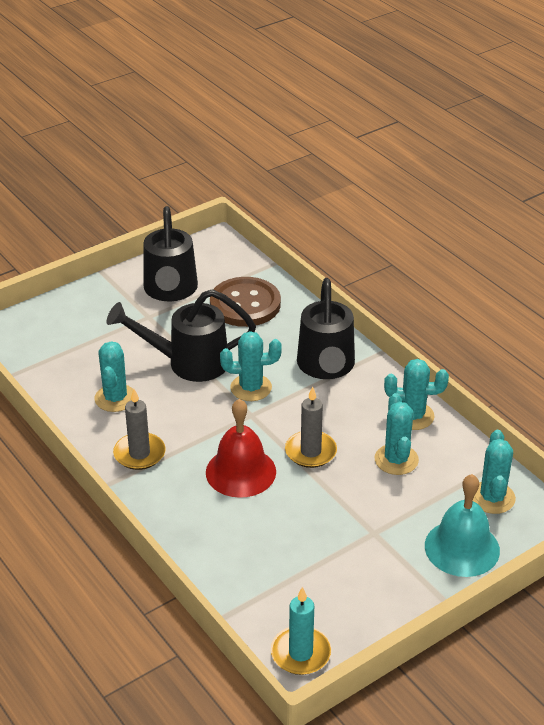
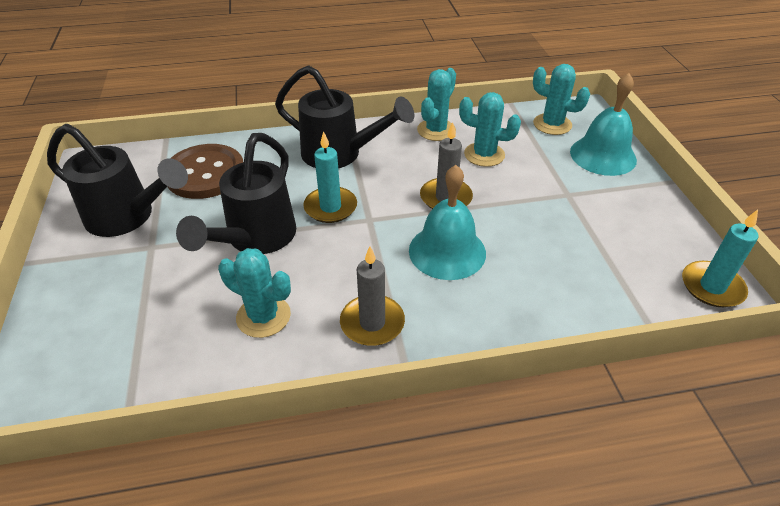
camera: 65 degrees left, 5 degrees up
(240, 472) = (447, 251): red bell -> turquoise bell
(251, 388) = (330, 207): turquoise cactus -> turquoise candle

